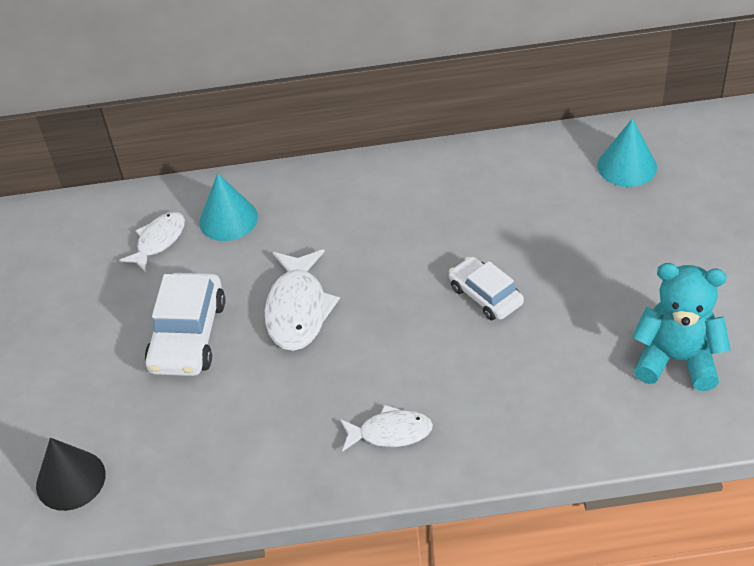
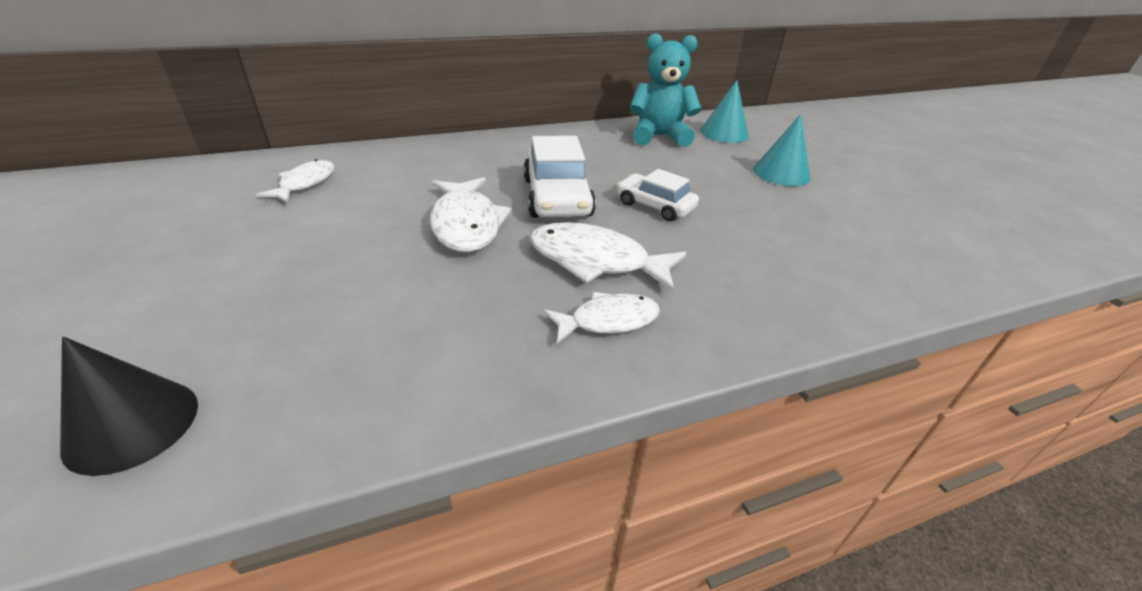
camera: 20 degrees left, 10 degrees down
(188, 335) = (337, 251): white car -> white car (557, 197)
(228, 219) = (381, 168): turquoise cone -> turquoise cone (781, 173)
(402, 366) = (596, 261): none -> white fish
(676, 359) = (861, 239): turquoise teddy bear -> turquoise teddy bear (659, 136)

